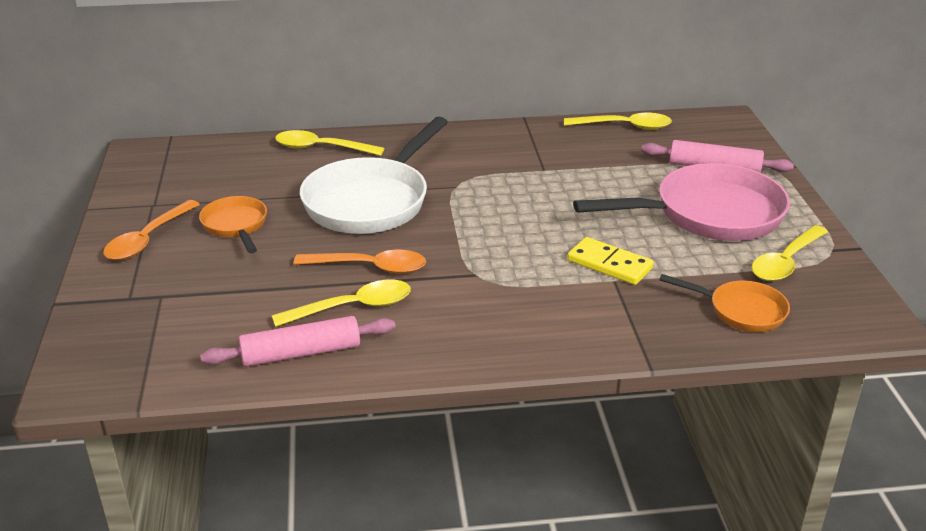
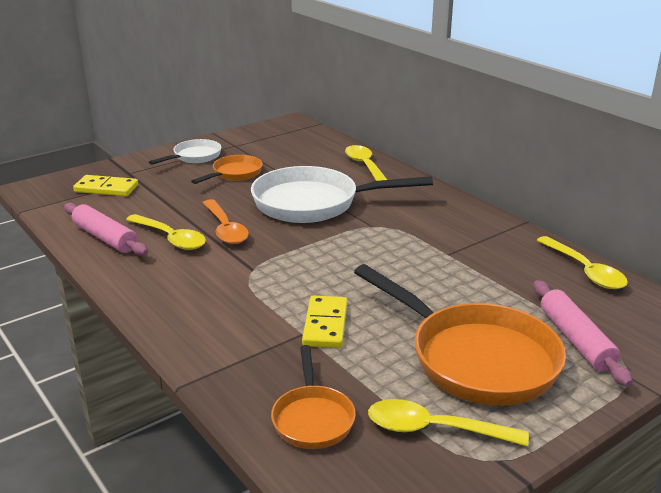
camera: 60 degrees right, 5 degrees down
(148, 239) = (194, 157): orange spoon -> white pan
(157, 325) = (106, 188): none -> yellow domino
(709, 215) = (474, 358): pink pan -> orange pan

